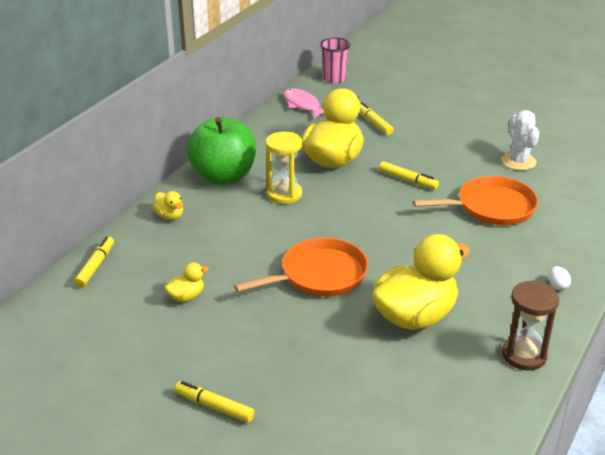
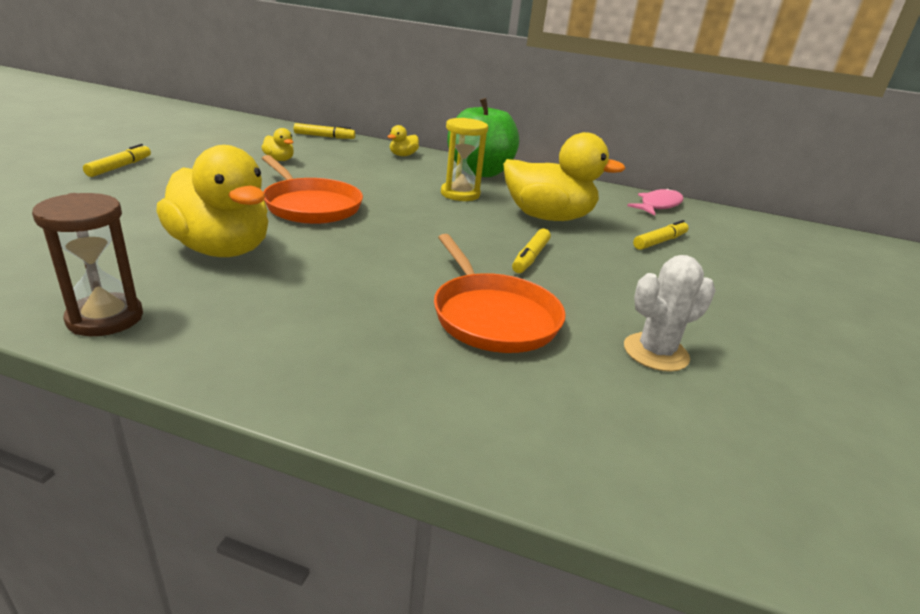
camera: 75 degrees right, 5 degrees down
(334, 79) = (745, 222): pink cup -> none
(557, 286) = (273, 364): white egg -> none

